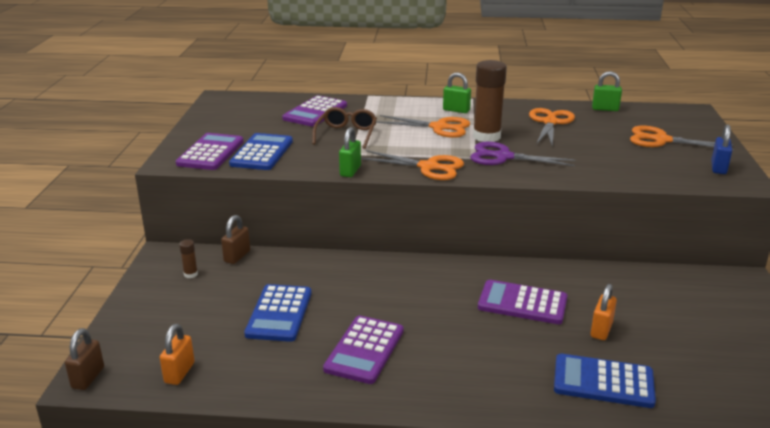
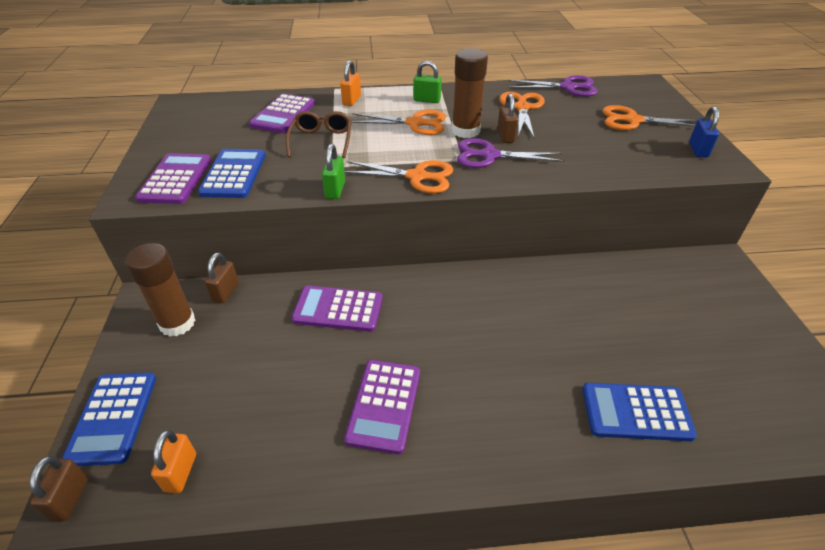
camera: 10 degrees left, 15 degrees up
(190, 274) = (177, 323): brown glue stick -> brown glue stick, size x2.29
(279, 313) = (283, 366): blue calculator -> blue calculator (113, 418)
(522, 303) = (530, 317): purple calculator -> purple calculator (338, 309)
(524, 143) = (505, 136): none -> brown padlock
(601, 330) = (615, 342): orange padlock -> orange padlock (351, 100)
(605, 109) = (568, 87): green padlock -> purple scissors

